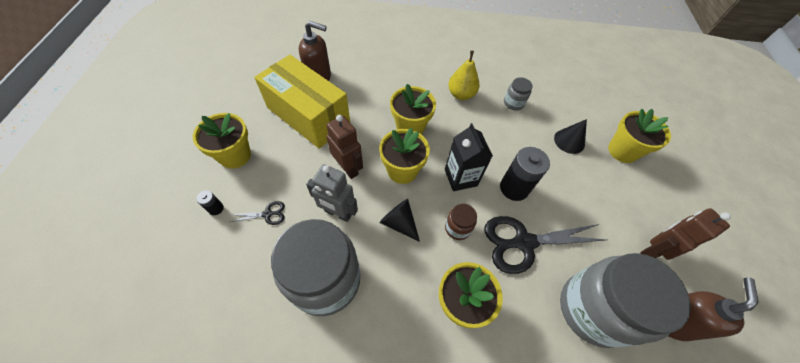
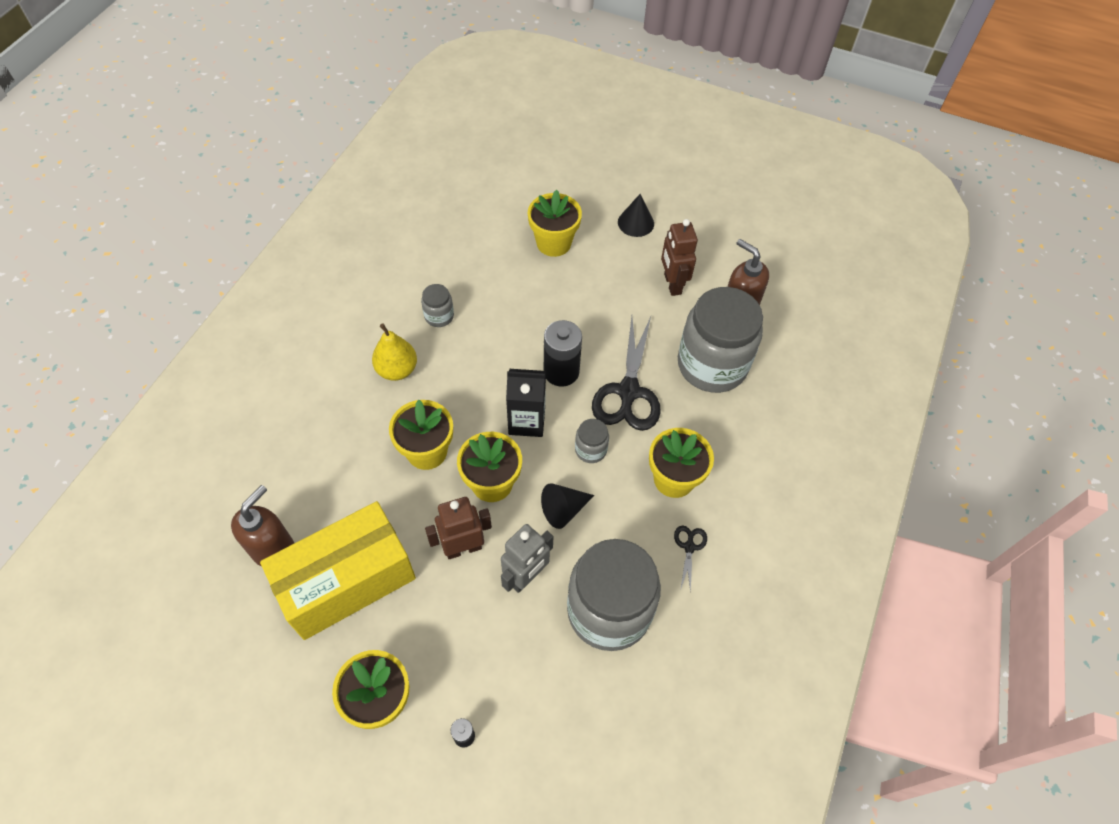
camera: 70 degrees left, 0 degrees up
(268, 214) = (497, 665): black scissors -> black scissors (689, 547)
(457, 228) = (590, 450): brown jar -> grey jar
(569, 141) = (520, 286): black cone -> black cone (636, 223)

